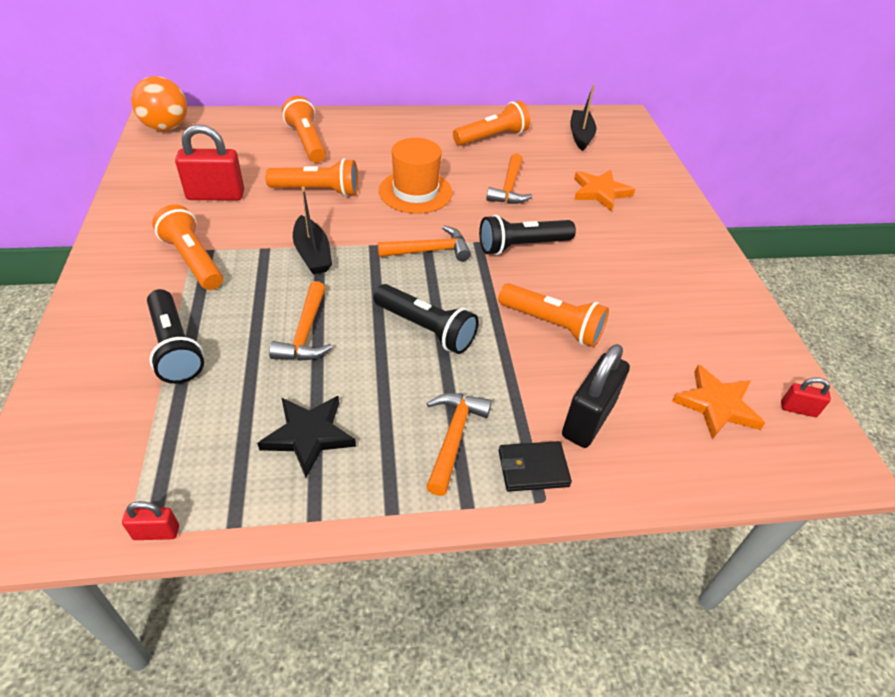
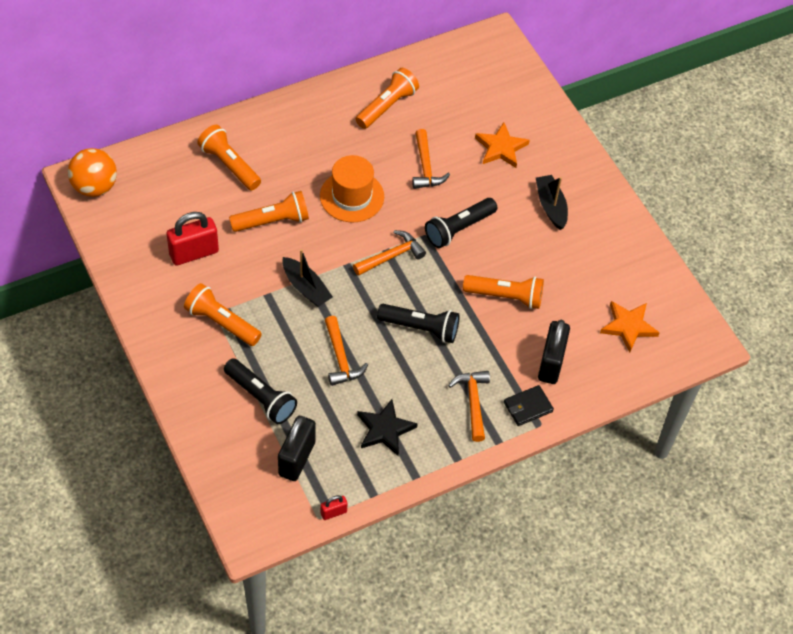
camera: 20 degrees left, 10 degrees up
(162, 436) = (297, 458): none -> black padlock
(580, 135) = (463, 78): black boat -> black boat (551, 206)
(798, 409) = (680, 313): red padlock -> none

